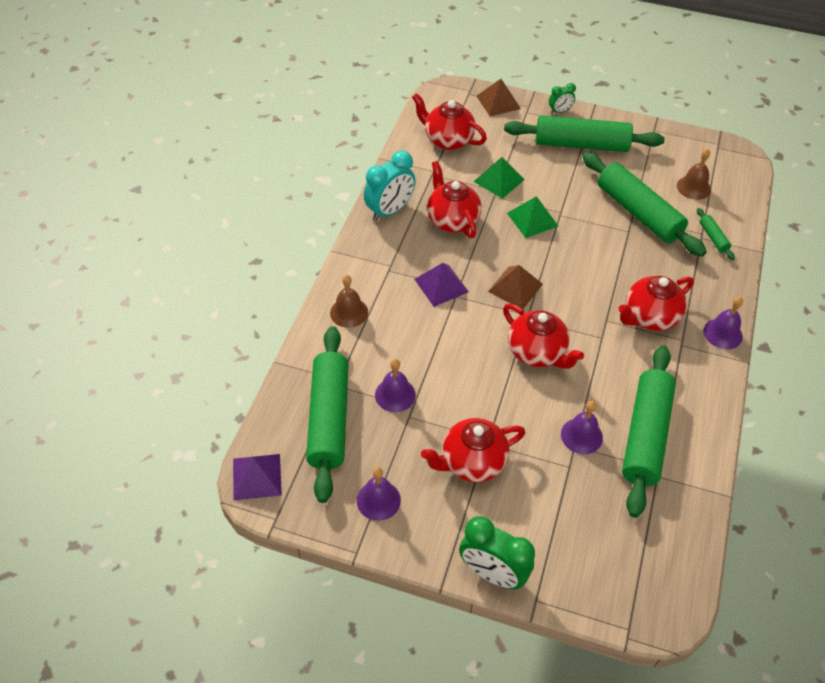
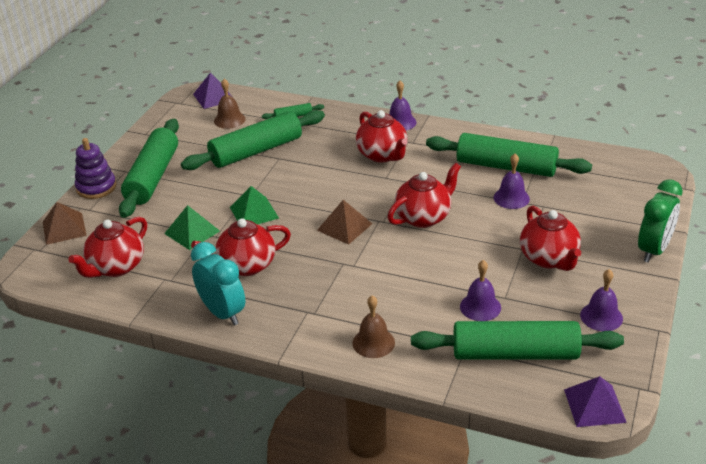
camera: 85 degrees left, 15 degrees down
(441, 285) = (338, 275): purple pyramid -> purple pyramid (214, 97)
(559, 111) = (96, 187): green clock -> purple stacking toy

